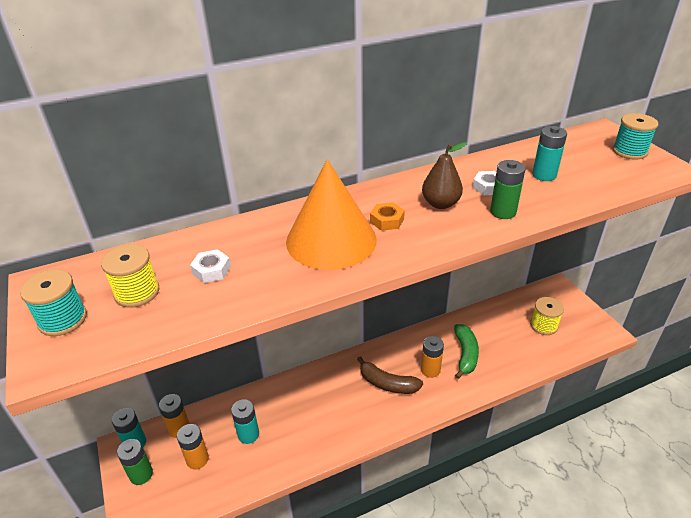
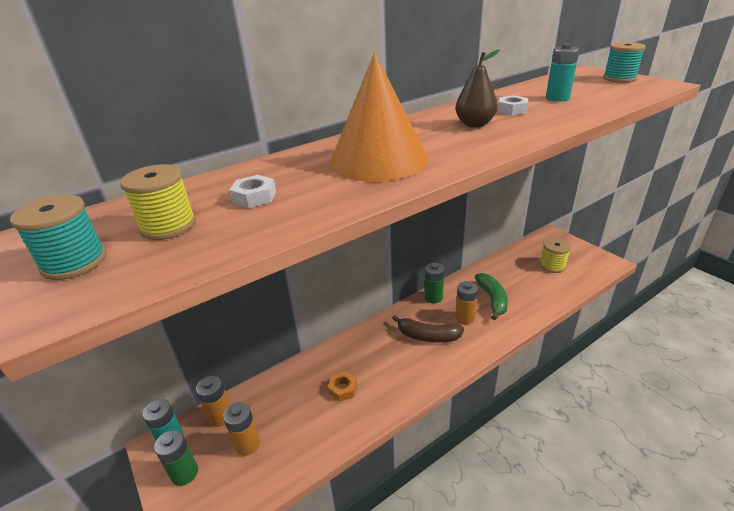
camera: 10 degrees left, 5 degrees down
(248, 434) = (298, 408): turquoise battery -> none
(387, 220) = (428, 141): orange nut -> orange nut (343, 389)
(503, 212) = (538, 123): green battery -> green battery (433, 297)

